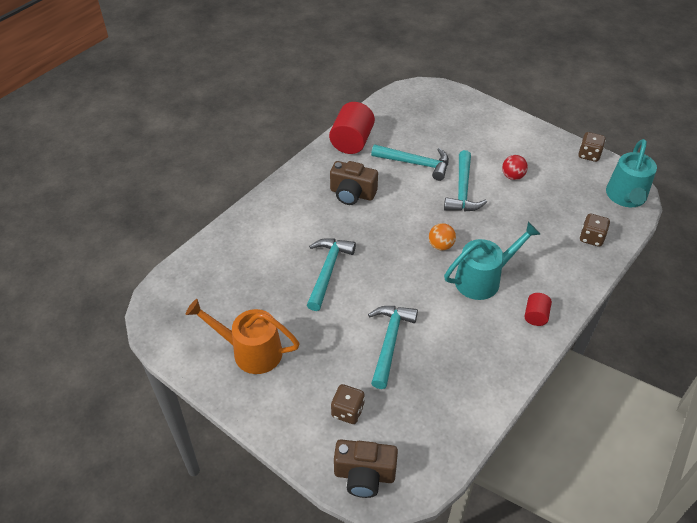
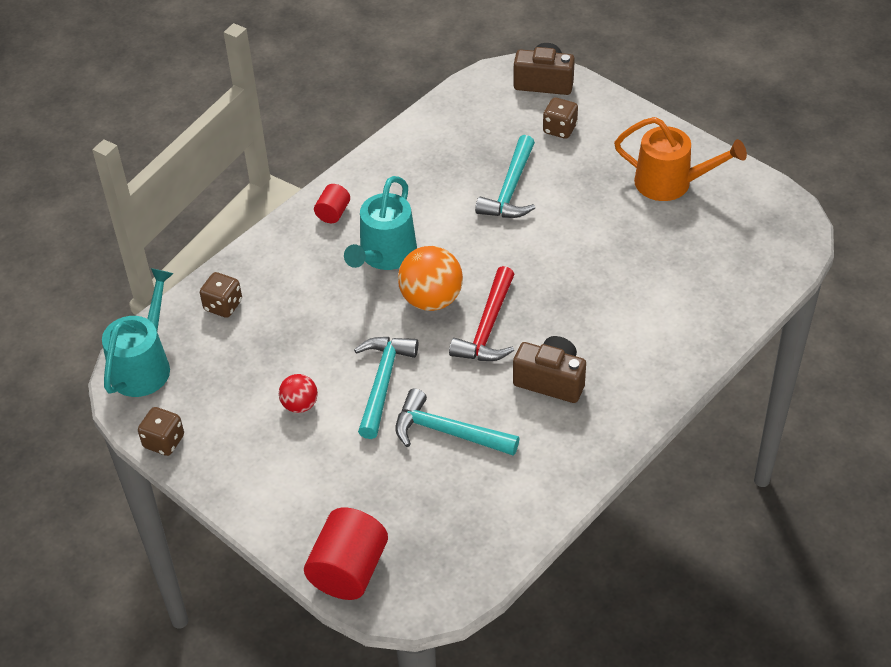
camera: 175 degrees left, 0 degrees up
(328, 271) = (584, 269): turquoise hammer -> none
(352, 141) = (550, 479): red cylinder -> red cylinder (348, 570)
(397, 226) = (488, 328): none -> red hammer
(440, 245) = (431, 299): orange ball -> orange ball, size x1.75
(483, 279) = (384, 256): turquoise watering can -> turquoise watering can turned 45 degrees counterclockwise

